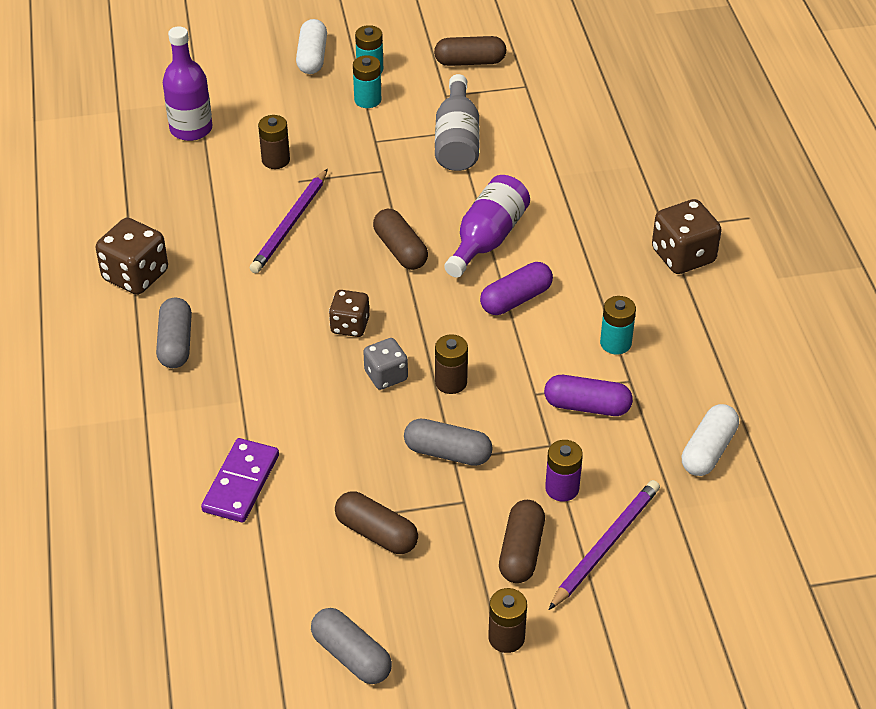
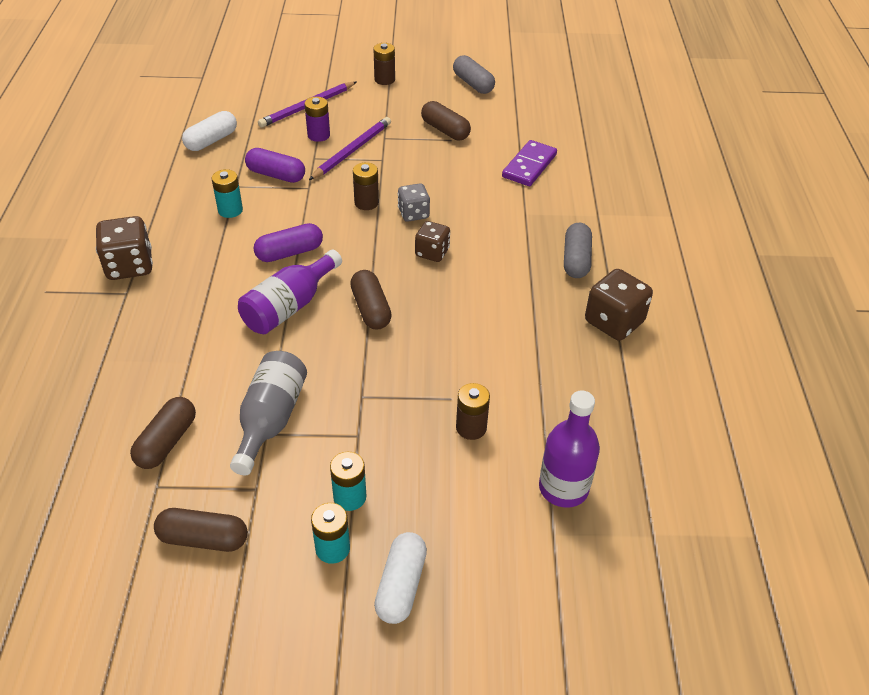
camera: 170 degrees left, 0 degrees up
(290, 225) = (467, 350): purple pencil -> purple pencil (352, 150)
(447, 453) = (385, 163): grey capsule -> none
(521, 551) = (359, 111): brown capsule -> brown capsule (167, 442)

